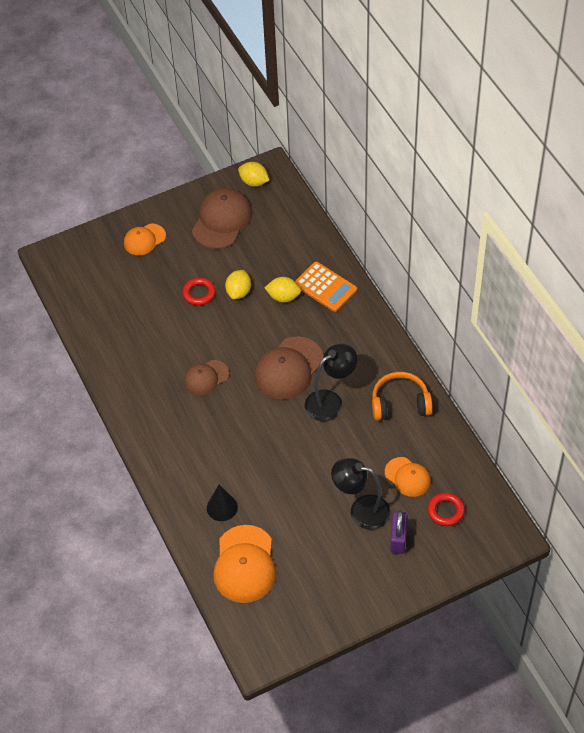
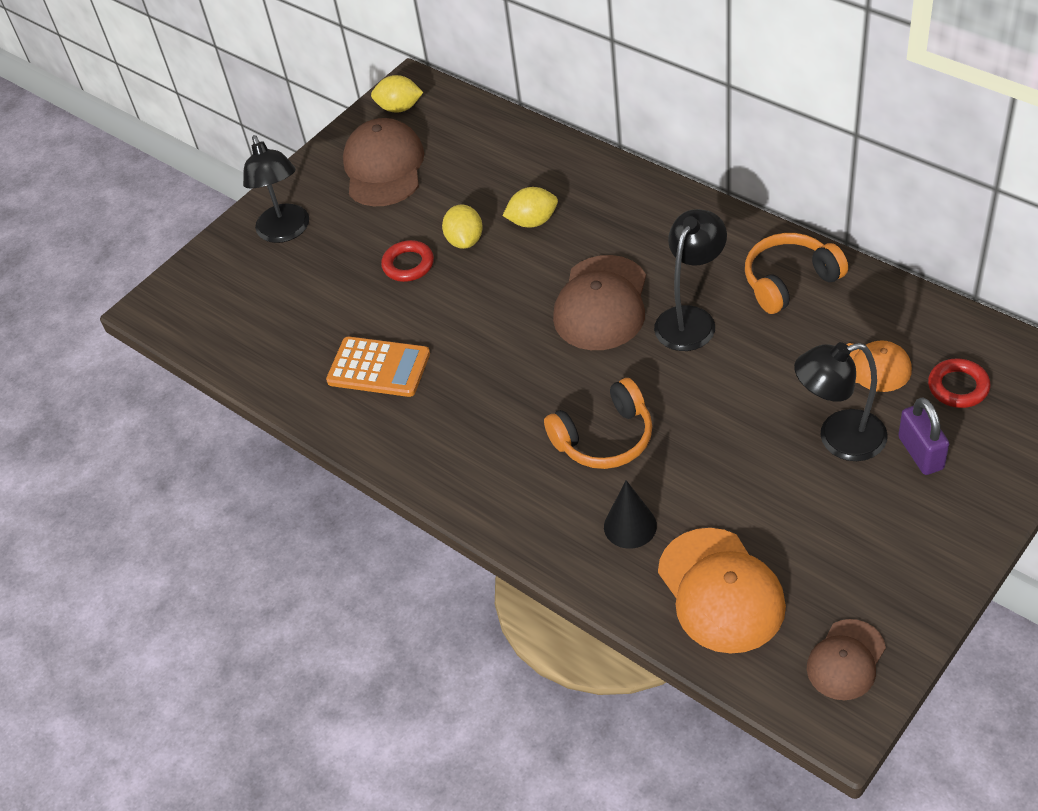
camera: 20 degrees left, 5 degrees down
(144, 239) = (286, 232): orange cap -> black lamp
(206, 377) = (489, 364): brown cap -> brown cap (846, 660)
(240, 451) = (604, 438): none -> orange headphones
(325, 287) = (583, 187): orange calculator -> orange calculator (378, 368)

